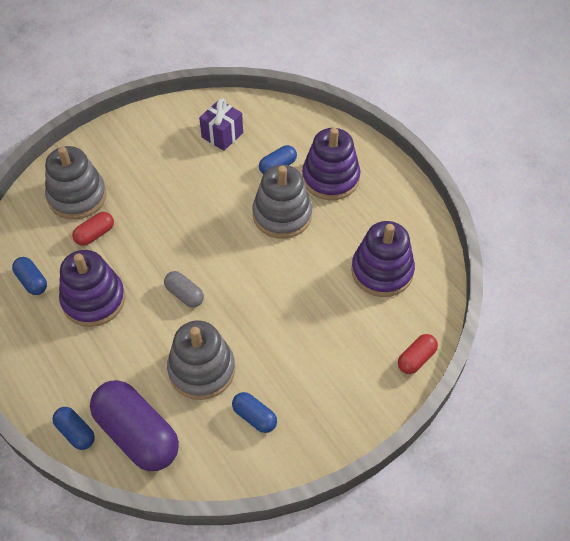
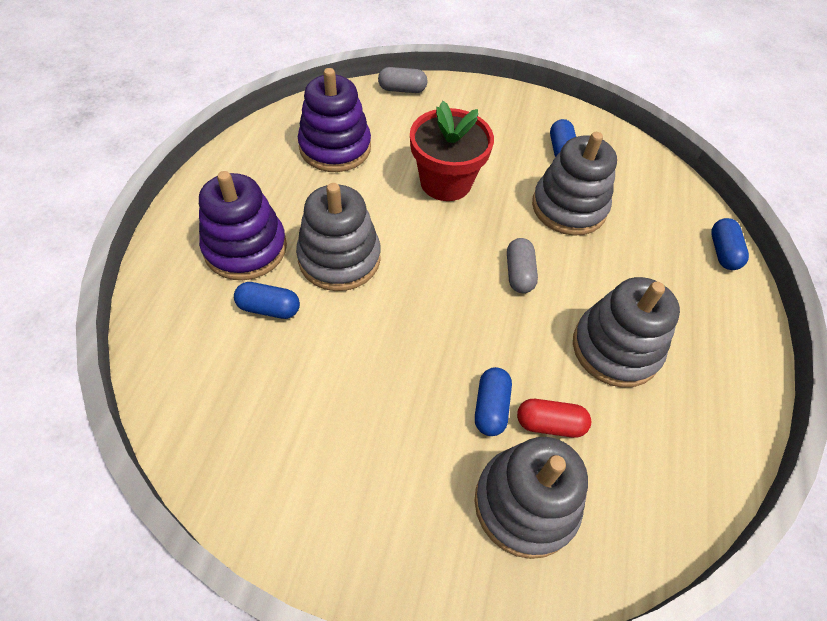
camera: 135 degrees left, 0 degrees up
(32, 281) = (672, 433): blue capsule -> blue capsule (490, 407)
(93, 300) = (615, 348): purple stacking toy -> grey stacking toy
(137, 434) = (667, 210): purple capsule -> none
(222, 135) = (262, 409): purple gift -> none
(292, 313) = (445, 182): none -> red flower pot
(416, 359) = (402, 89): red capsule -> grey capsule

